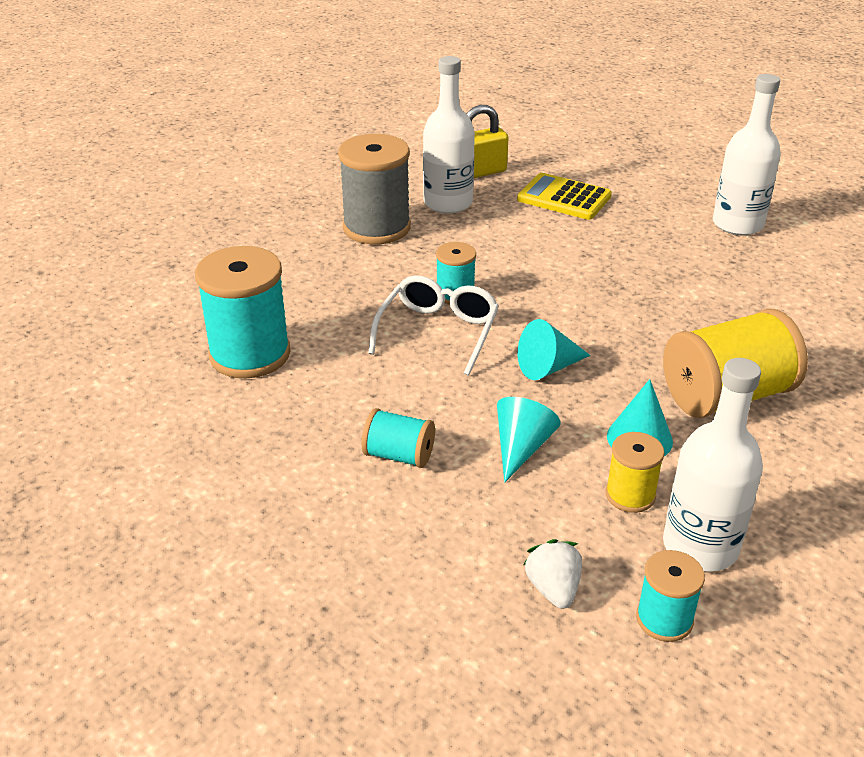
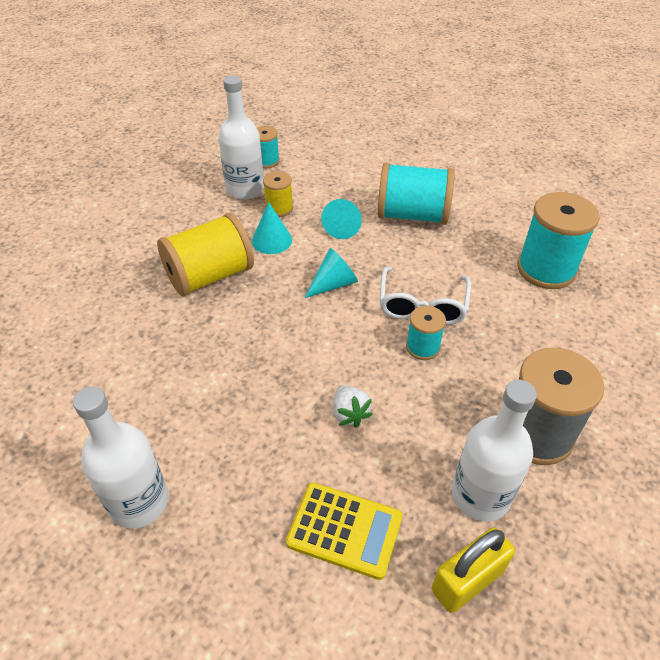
camera: 170 degrees right, 10 degrees up
(399, 455) = (412, 215): turquoise spool -> turquoise spool, size x1.91
(553, 589) = (317, 166): white strawberry -> white strawberry (349, 414)

